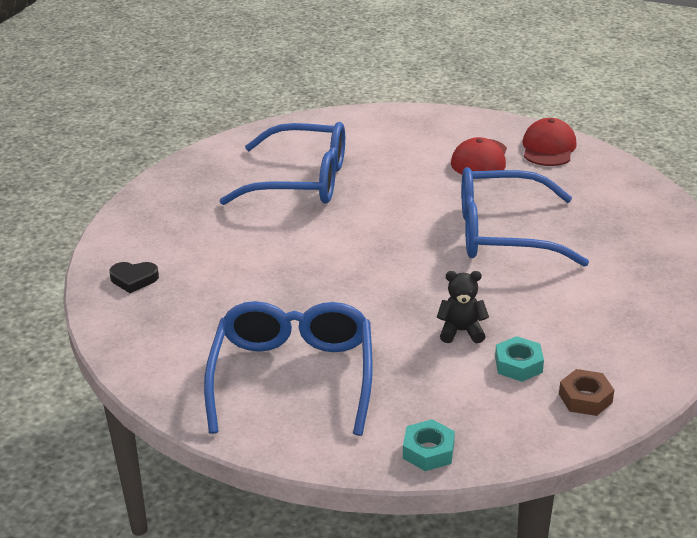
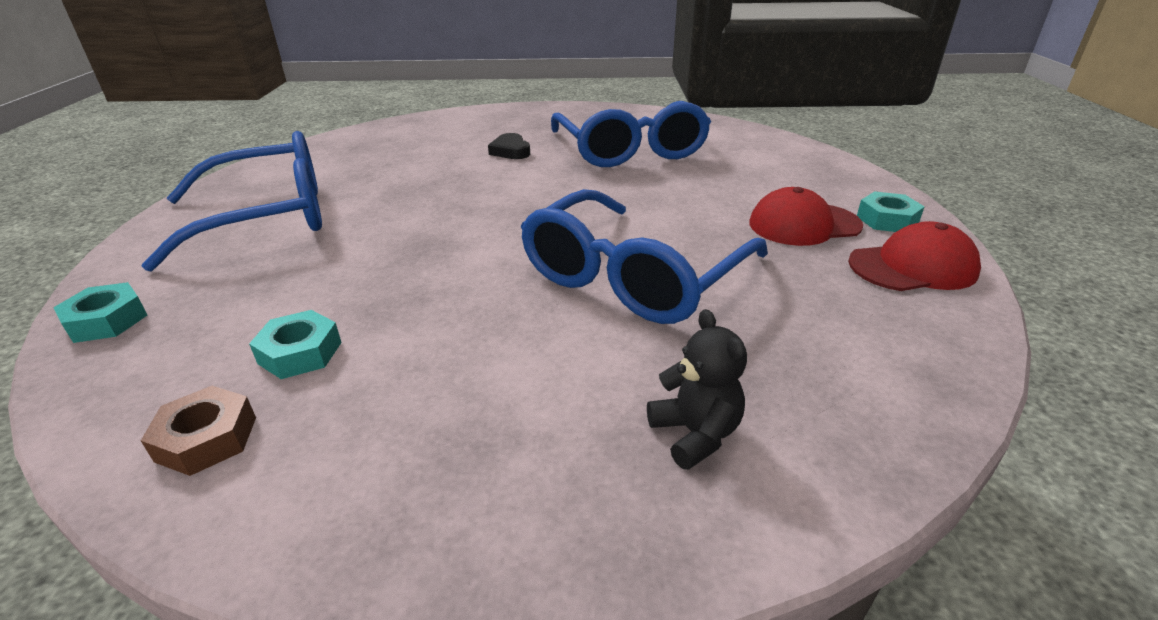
camera: 65 degrees right, 0 degrees up
(134, 279) = (412, 130): black heart -> black heart (510, 151)
(461, 331) = (374, 292): black teddy bear -> black teddy bear (695, 434)
(493, 132) = (887, 220): none -> turquoise nut
(503, 233) = (633, 276): blue glasses -> blue glasses turned 120 degrees counterclockwise

